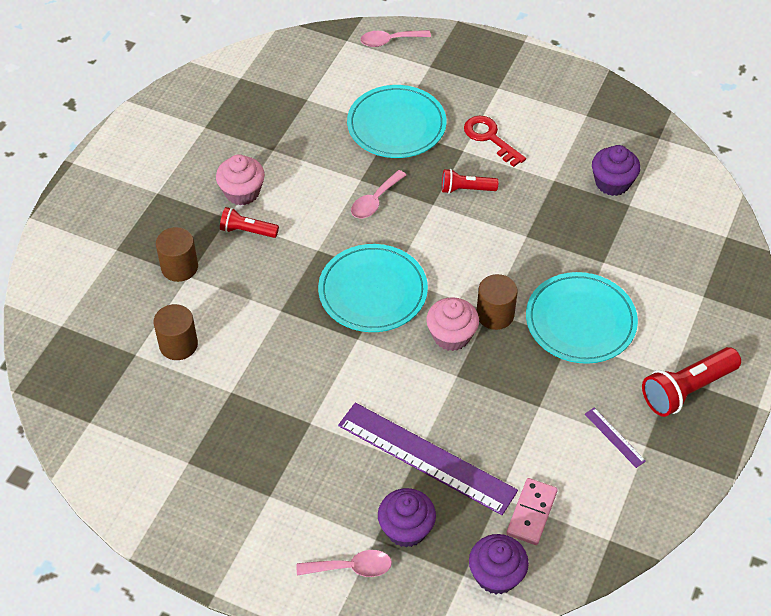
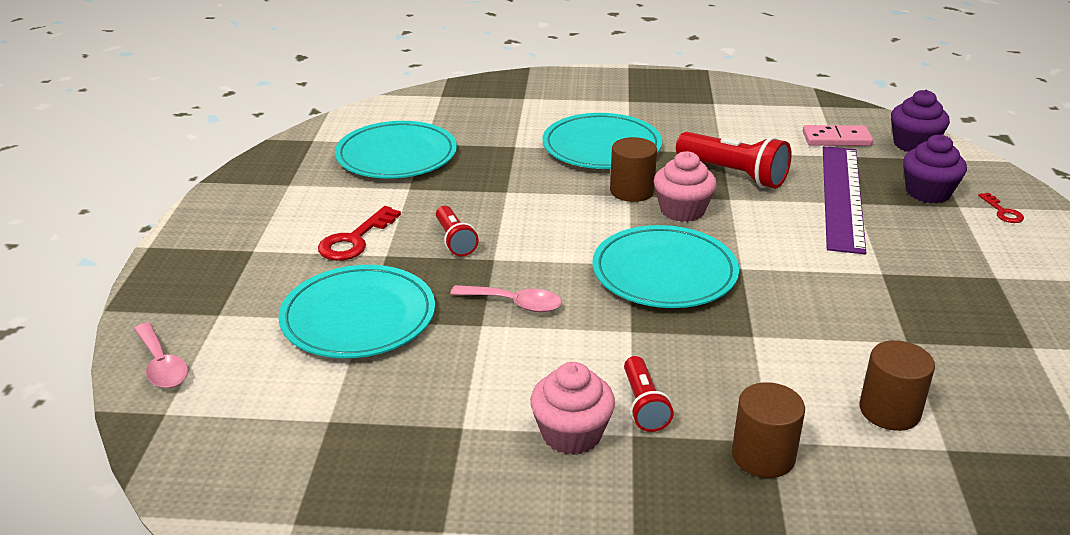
camera: 110 degrees left, 20 degrees down
(351, 567) = (1002, 212): pink spoon -> red key
(612, 183) = (396, 155): purple cupcake -> turquoise plate
(614, 437) = (719, 116): purple ruler -> none
(686, 390) = (638, 94): red flashlight -> red flashlight (733, 174)

